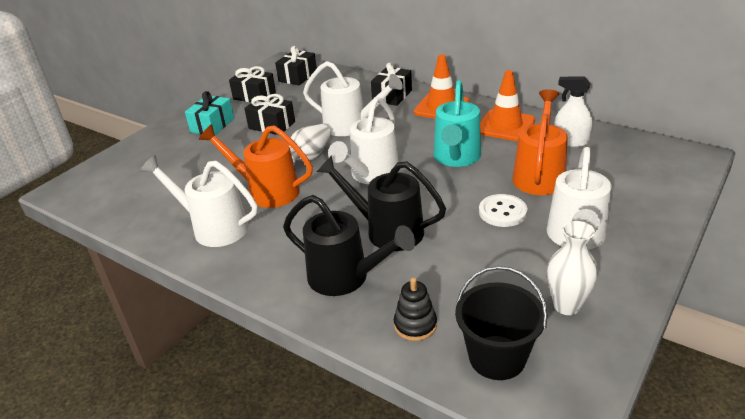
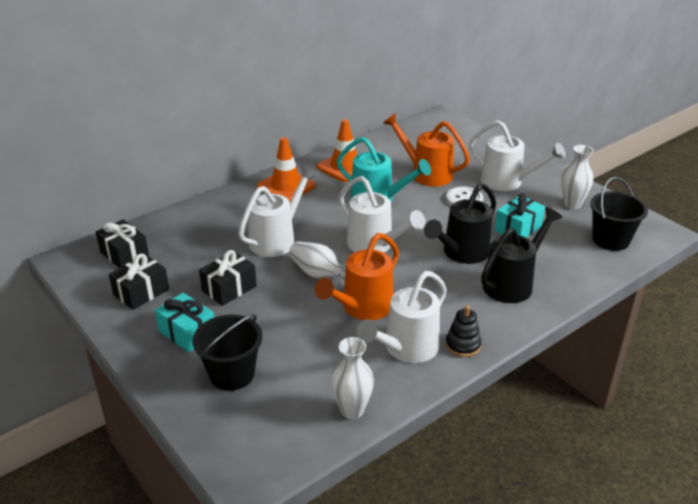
camera: 75 degrees left, 0 degrees up
(130, 217) = (352, 410): none -> white vase
(168, 155) = (232, 374): none -> black bucket
(392, 96) = (237, 206): black gift -> none
(415, 325) = (574, 263): black stacking toy -> black stacking toy (463, 345)
(467, 264) = (518, 228): none -> turquoise gift
(570, 141) = (390, 149): white spray bottle -> none

